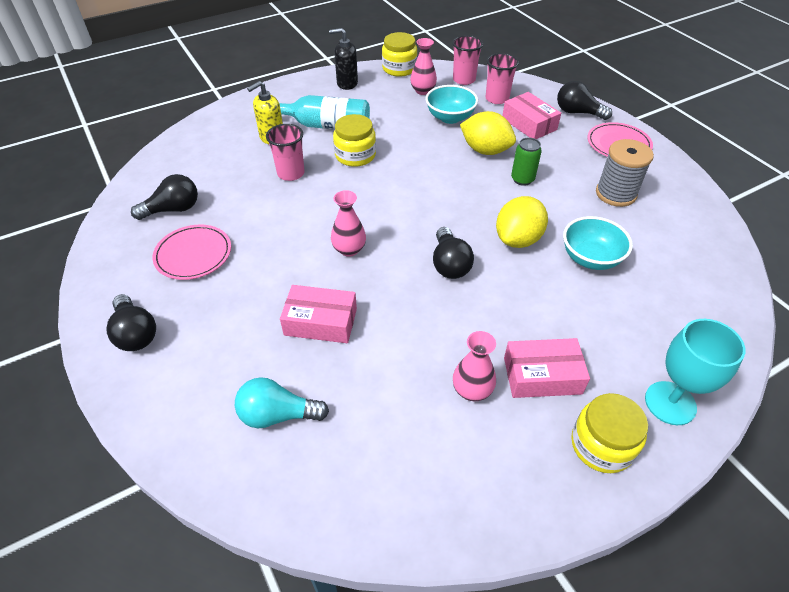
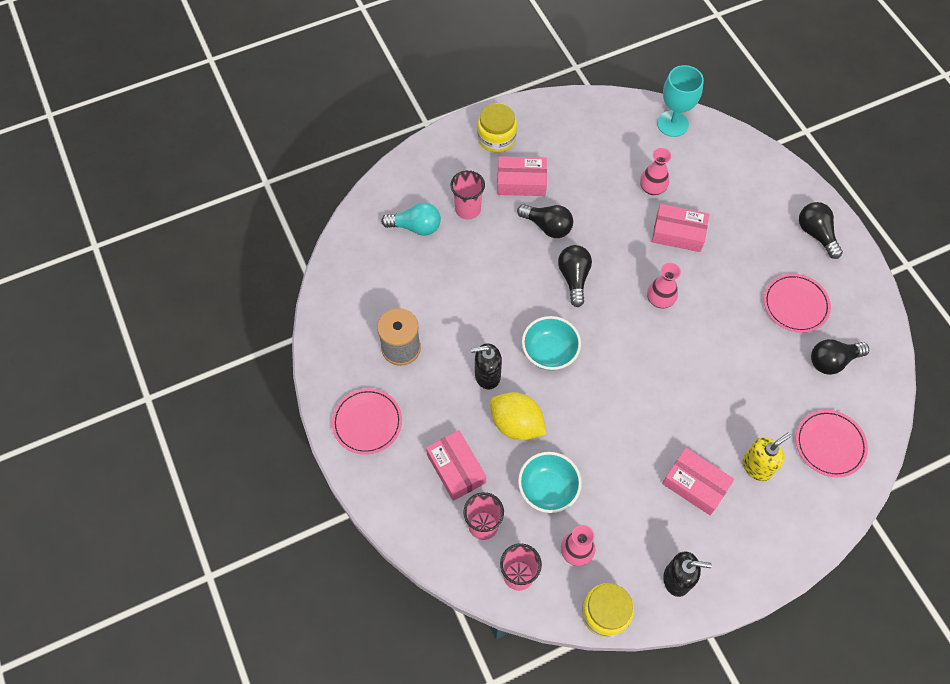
camera: 175 degrees left, 15 degrees up
(202, 153) = (829, 444): none -> pink plate
(278, 415) = (699, 170): turquoise light bulb -> turquoise light bulb (416, 227)
(291, 173) = (726, 404): pink cup -> pink cup (468, 209)
(327, 126) = (695, 484): turquoise bottle -> pink box
(355, 155) = (659, 427): yellow jar -> none
(472, 390) = (571, 175): pink vase -> pink vase (652, 188)
(518, 239) = (510, 299): yellow lemon -> none
(522, 179) = (487, 375): green can -> black soap dispenser
(577, 112) = (391, 486): black light bulb -> black light bulb (547, 226)
(590, 258) = (453, 275): turquoise bowl -> turquoise bowl (549, 352)
(670, 403) = (442, 158): turquoise goblet -> turquoise goblet (672, 124)

